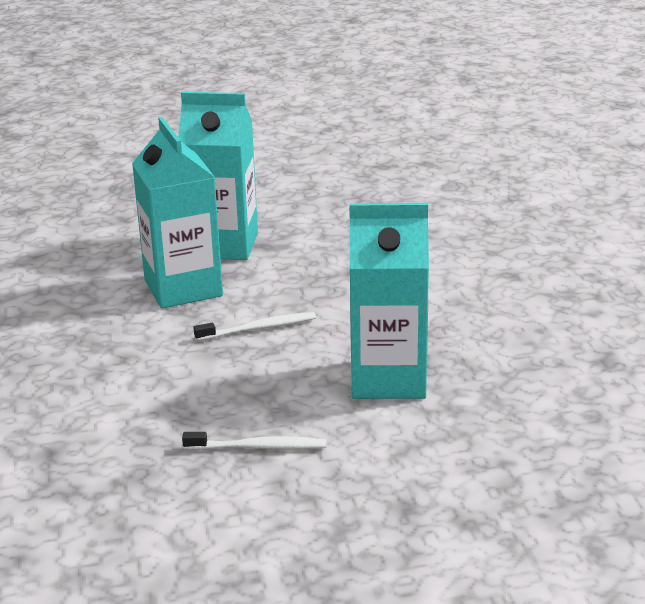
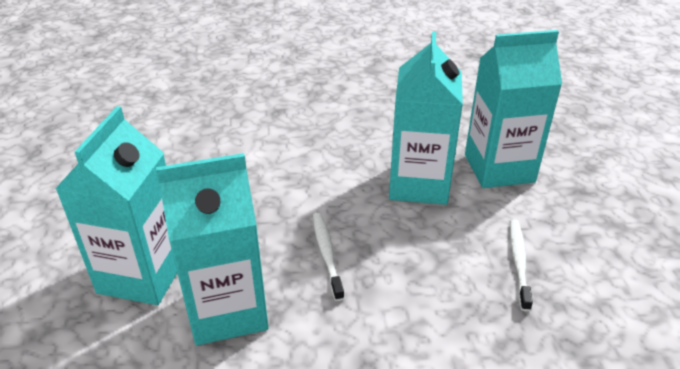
camera: 85 degrees left, 10 degrees up
(440, 440) = (499, 168): none -> turquoise carton

